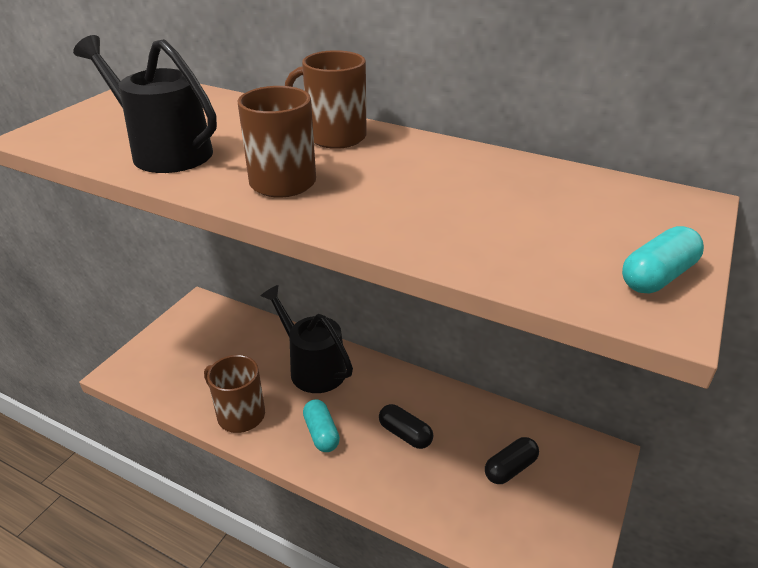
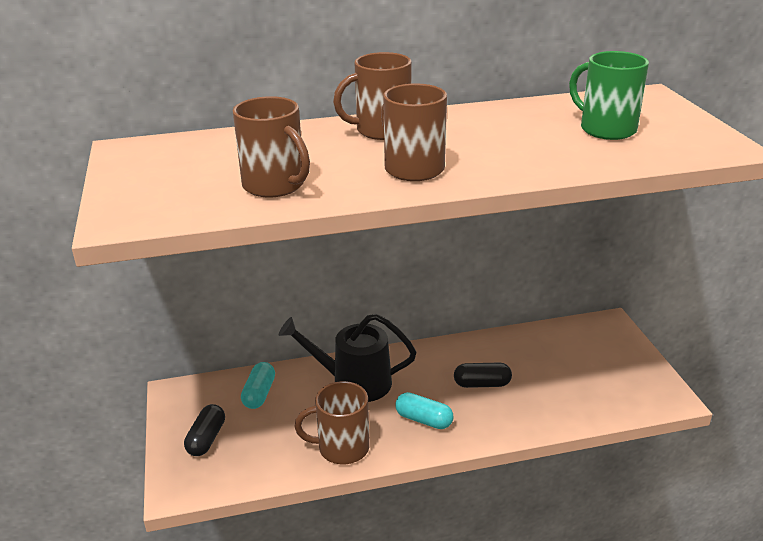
camera: 40 degrees left, 5 degrees down
(165, 151) = (275, 186): black watering can -> brown mug
(510, 468) = (570, 363): black capsule -> black capsule (206, 439)
(547, 221) = (606, 129): none -> green mug
(657, 276) = (699, 133): turquoise capsule -> turquoise capsule (259, 394)

